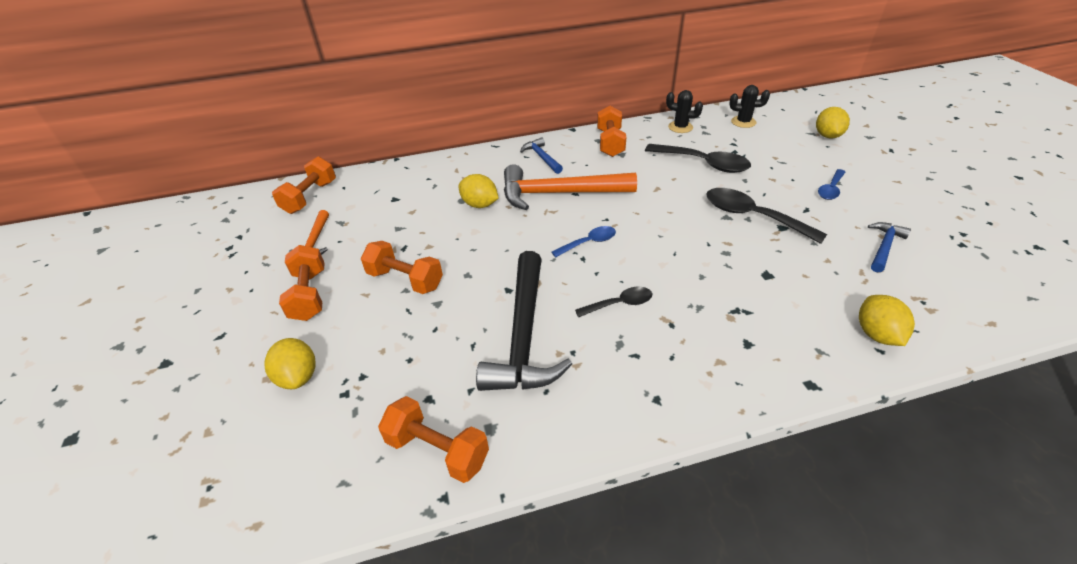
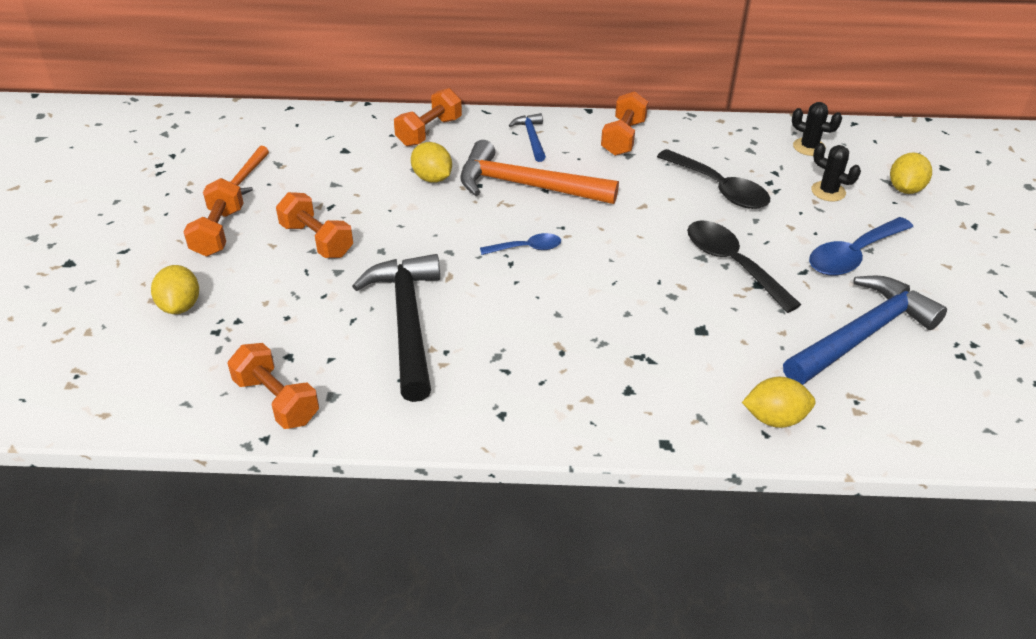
camera: 15 degrees right, 0 degrees up
(310, 197) = (258, 128): orange dumbbell -> orange dumbbell (429, 132)
(524, 334) = (407, 323): black hammer -> black hammer turned 150 degrees clockwise
(619, 304) = (520, 319): black spoon -> none
(680, 127) = (723, 136): black cactus -> black cactus (828, 191)
(830, 189) = (853, 255): blue spoon -> blue spoon, size x1.75
(876, 334) = (774, 418): yellow lemon -> yellow lemon turned 75 degrees clockwise
(884, 247) = (861, 335): blue hammer -> blue hammer, size x2.03

